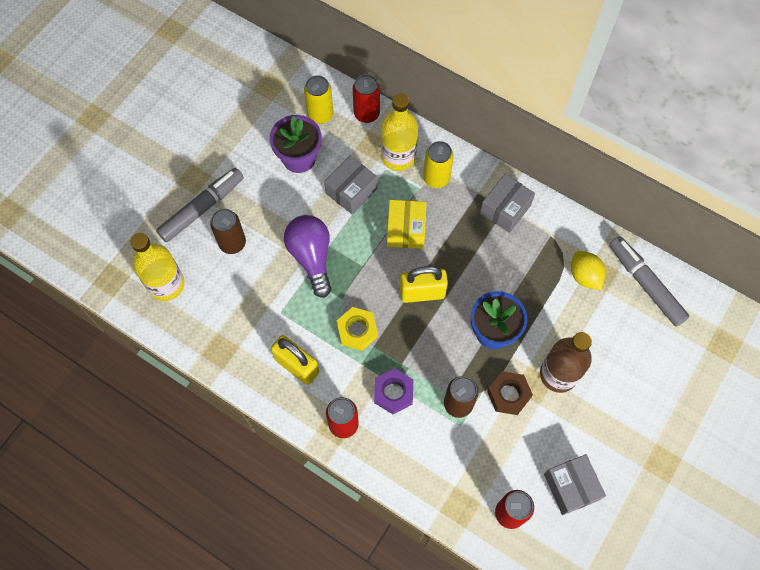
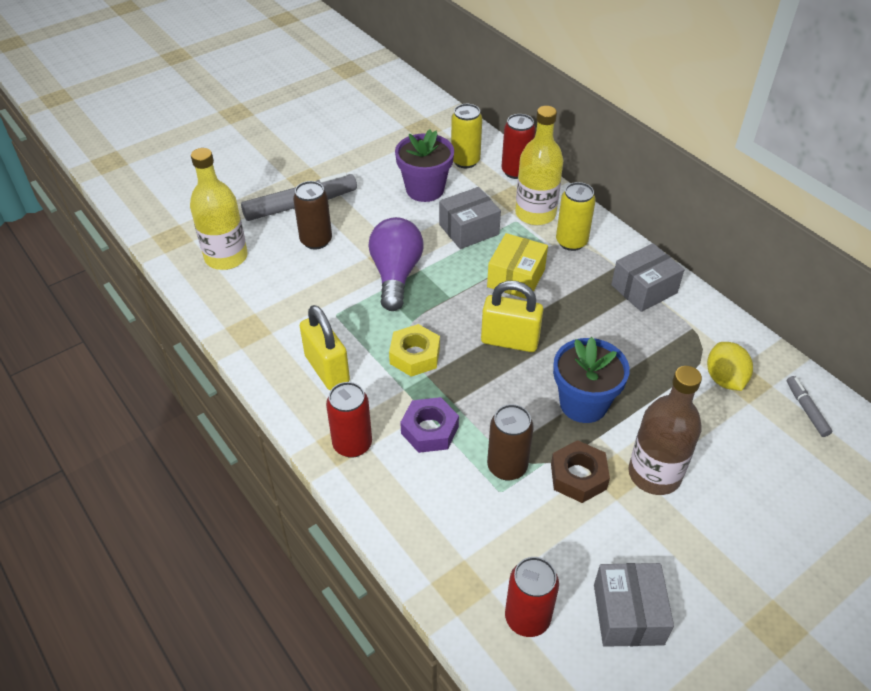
camera: 20 degrees right, 20 degrees down
(645, 284) = (806, 409): grey marker -> grey marker, size x0.50

